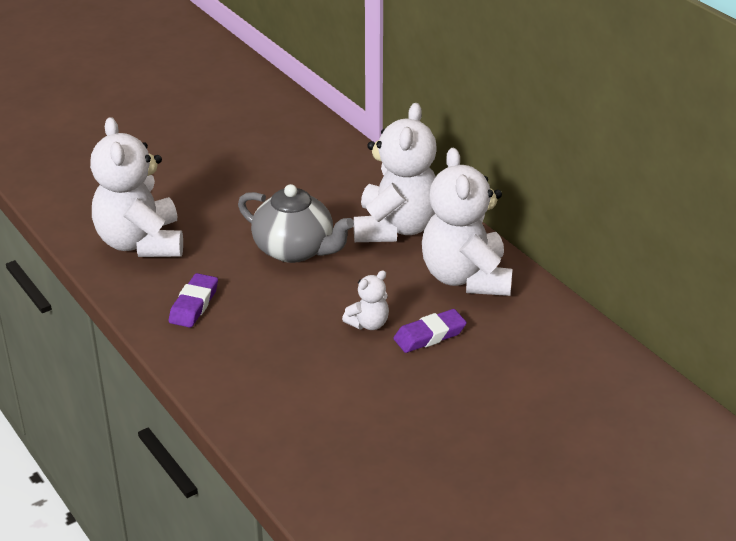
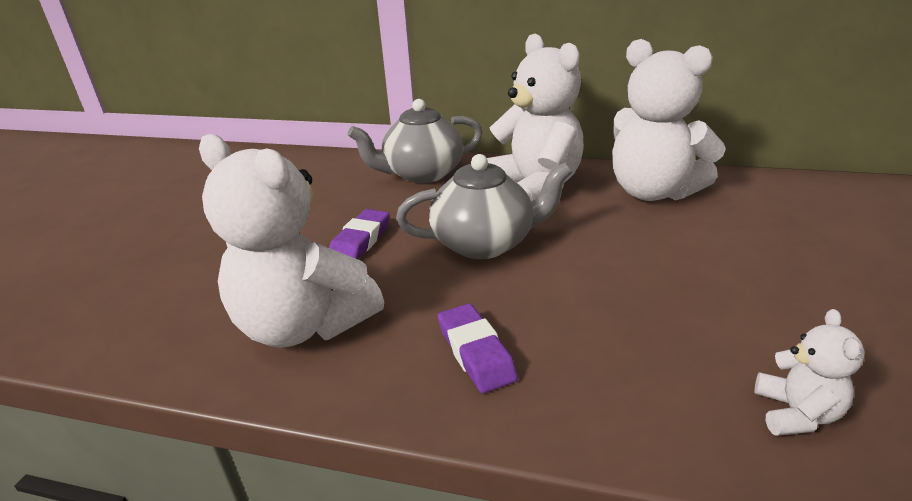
camera: 40 degrees left, 5 degrees down
(346, 172) = (422, 174): none -> grey teapot
(368, 324) = (665, 263): white teddy bear -> white teddy bear (795, 413)
(429, 335) = (725, 243): purple eraser -> purple eraser (361, 241)

